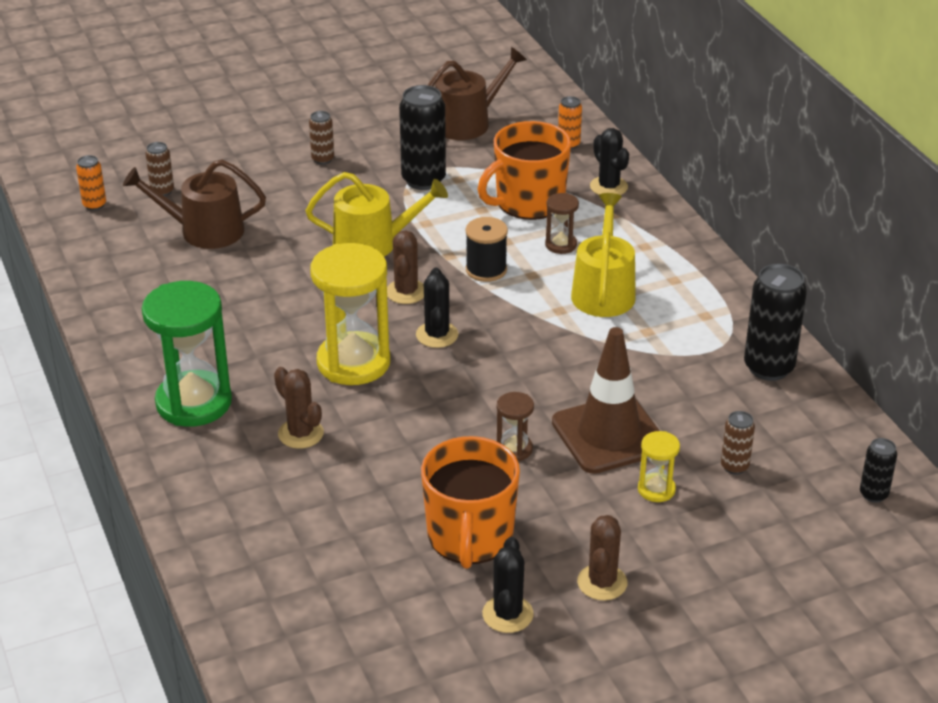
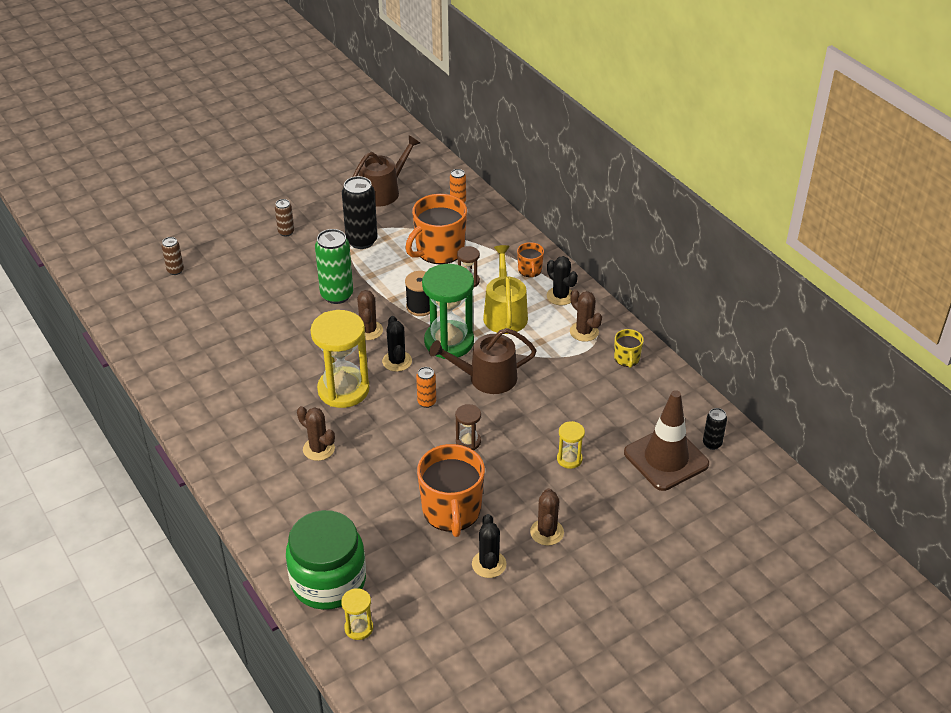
camera: 10 degrees left, 5 degrees up
(94, 205) = (128, 287): orange can -> orange can (426, 402)
(194, 402) = (238, 435): green hourglass -> green hourglass (449, 342)
(204, 231) = (213, 299): brown watering can -> brown watering can (486, 378)
(272, 606) = (328, 581): none -> green jar
(300, 674) = (359, 628): none -> yellow hourglass
(373, 243) = (337, 295): yellow watering can -> green can
(608, 187) = (492, 232): black cactus -> black cactus (560, 296)
(609, 435) = (530, 422): brown traffic cone -> brown traffic cone (666, 458)
(651, 240) = (530, 270): none -> orange mug
(713, 326) = (584, 332): none -> brown cactus
(734, 466) = (618, 435): brown can -> none
(769, 367) = (627, 358): black can -> yellow mug

